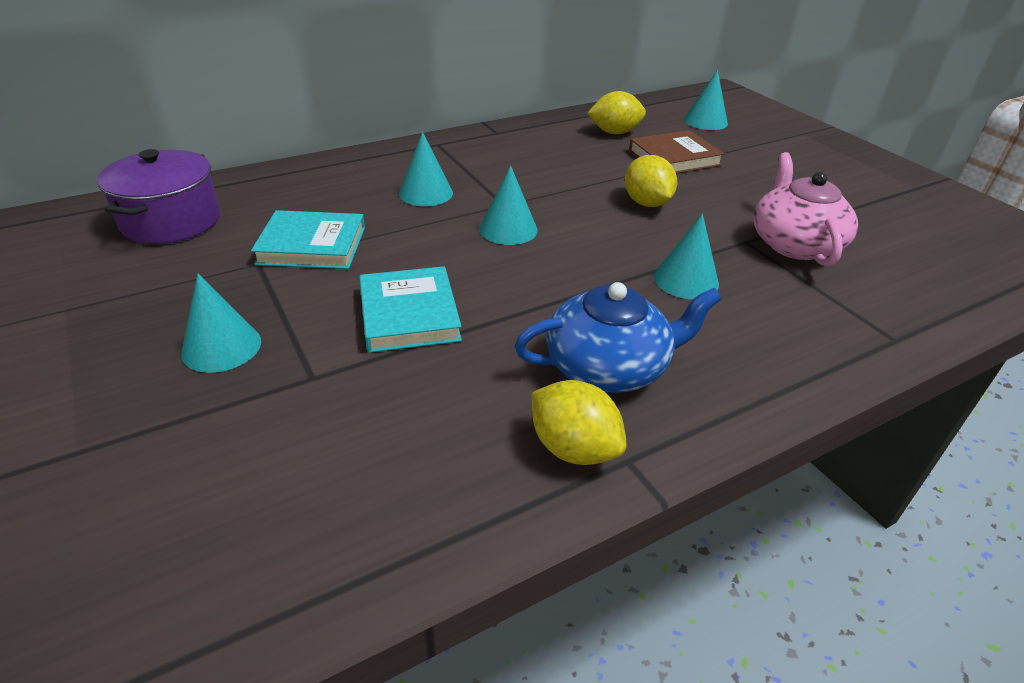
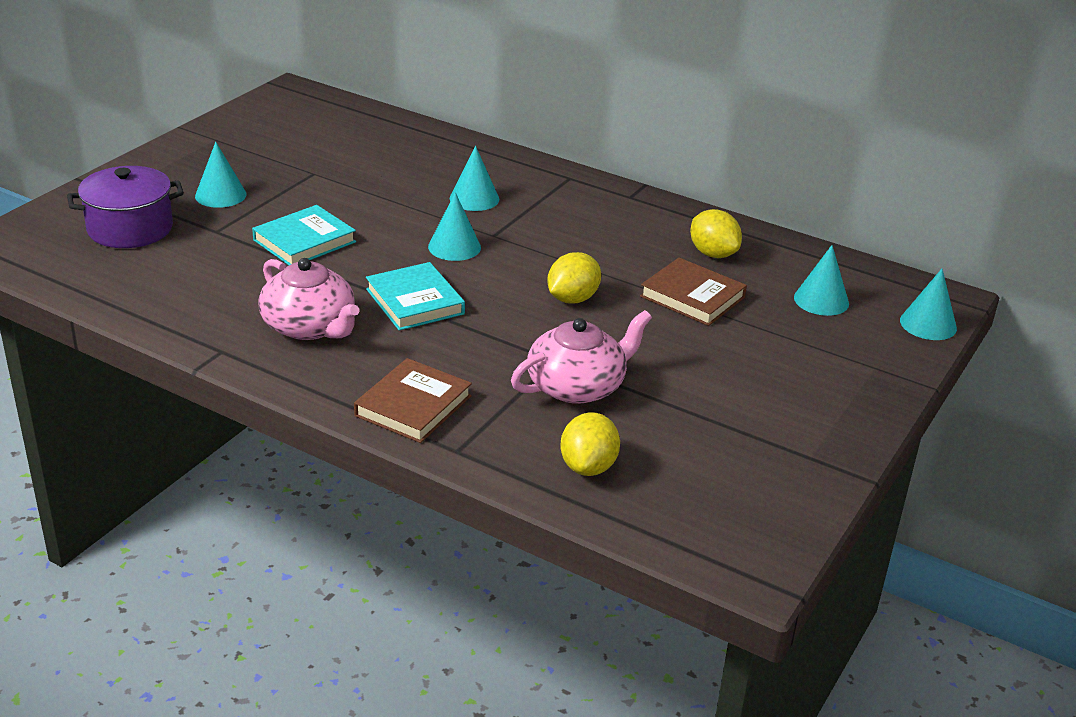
camera: 60 degrees right, 5 degrees down
(171, 221) = (333, 127): purple pot -> purple pot (130, 229)
(312, 245) = (352, 182): turquoise book -> turquoise book (415, 301)
(573, 448) = (218, 330): yellow lemon -> yellow lemon (588, 467)
(608, 366) = (310, 326): blue teapot -> pink teapot
(686, 280) = (455, 339): turquoise cone -> turquoise cone (928, 324)
(806, 342) = (413, 406): none -> brown book

